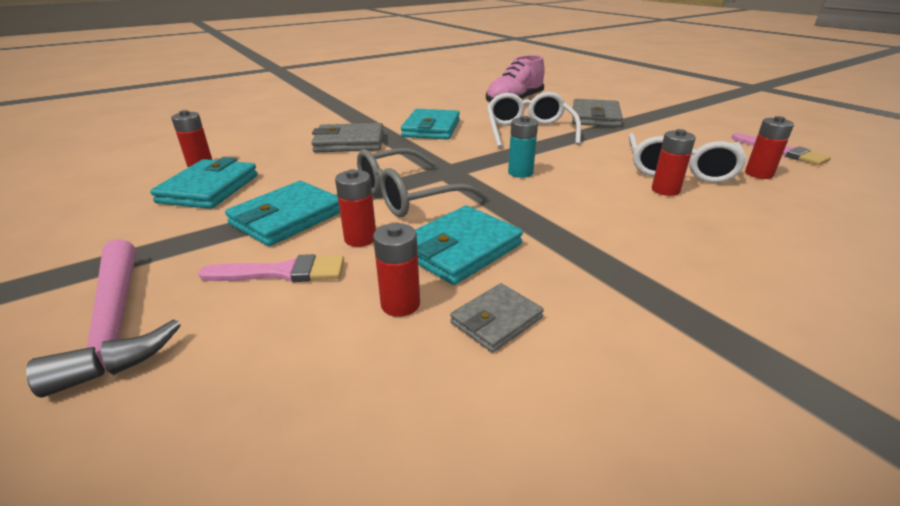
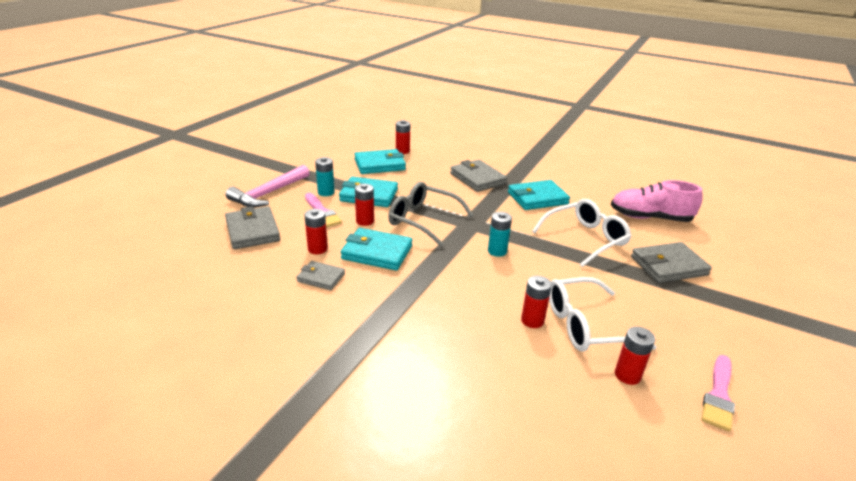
camera: 60 degrees right, 0 degrees up
(219, 254) = (326, 192): none -> turquoise battery
(243, 382) = (252, 231): none -> grey wallet

